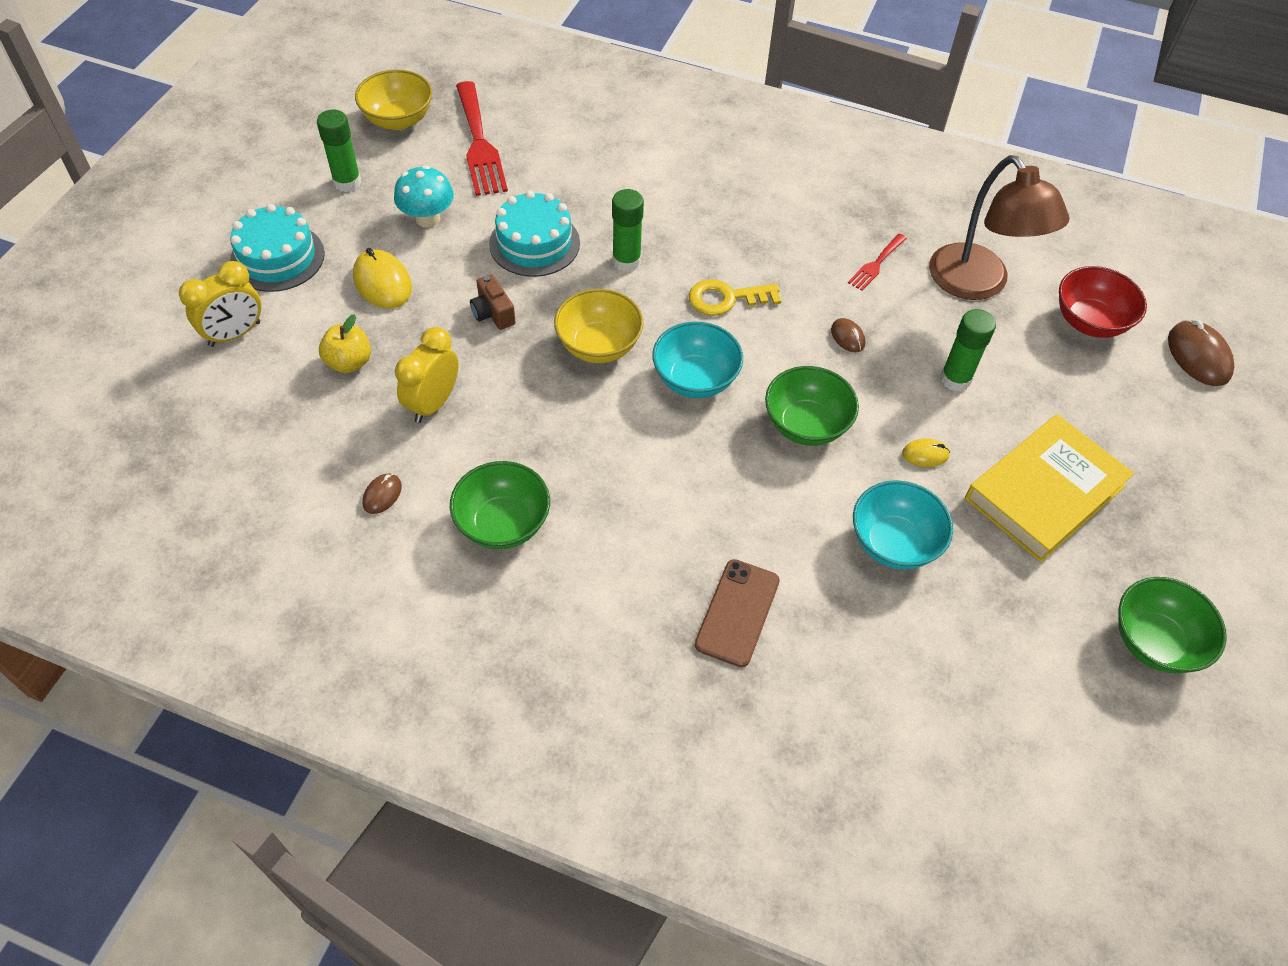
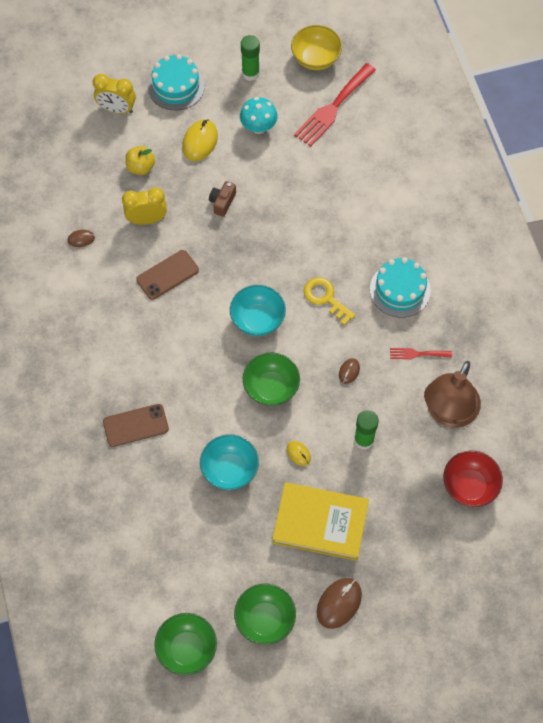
camera: 55 degrees right, 10 degrees up
(503, 524) = (105, 298): green bowl -> green bowl (187, 649)
(534, 243) = (285, 185): turquoise cake -> turquoise cake (400, 290)
(538, 432) = (167, 275): none -> brown phone
(599, 346) = (242, 262): yellow bowl -> none
(626, 261) = (310, 235): green glue stick -> none
(1198, 356) = (492, 556): brown mouse -> brown mouse (339, 603)

